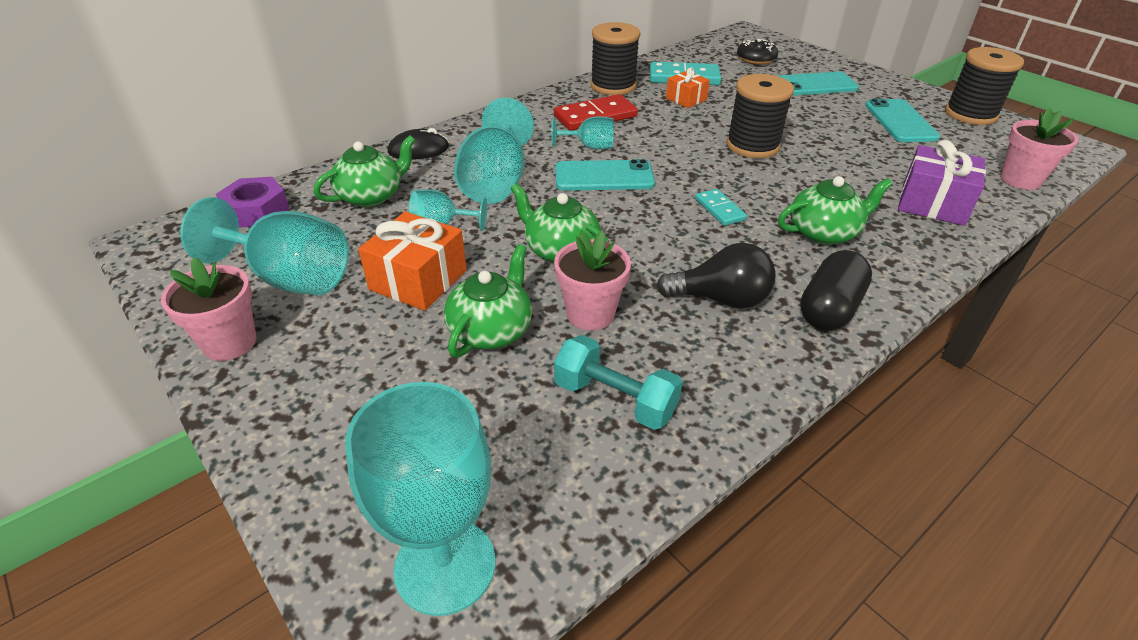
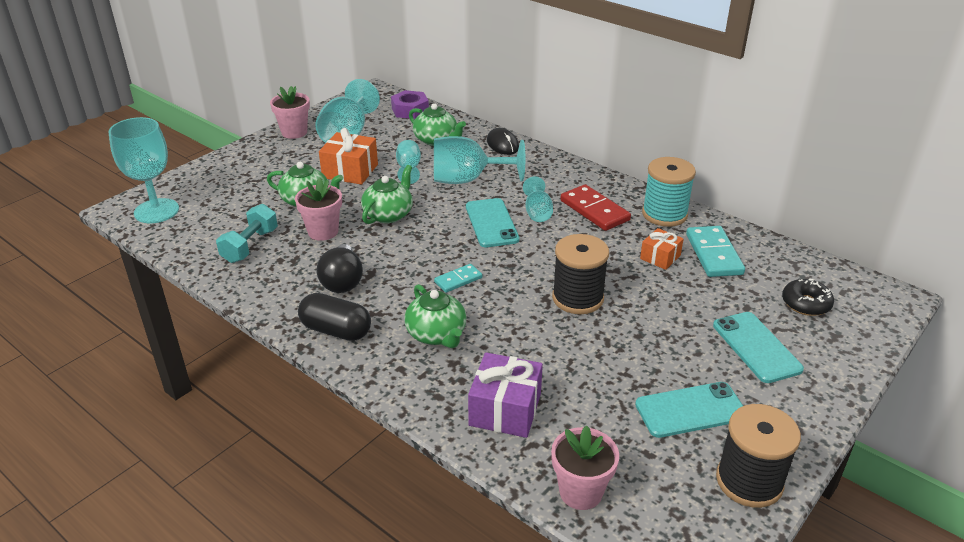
camera: 80 degrees right, 5 degrees down
(613, 86) = (664, 214): black spool -> turquoise spool

